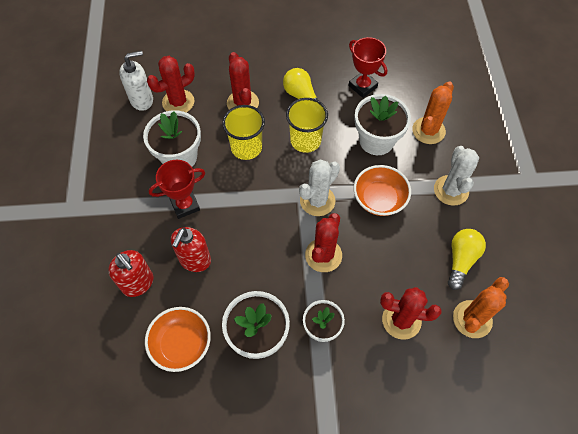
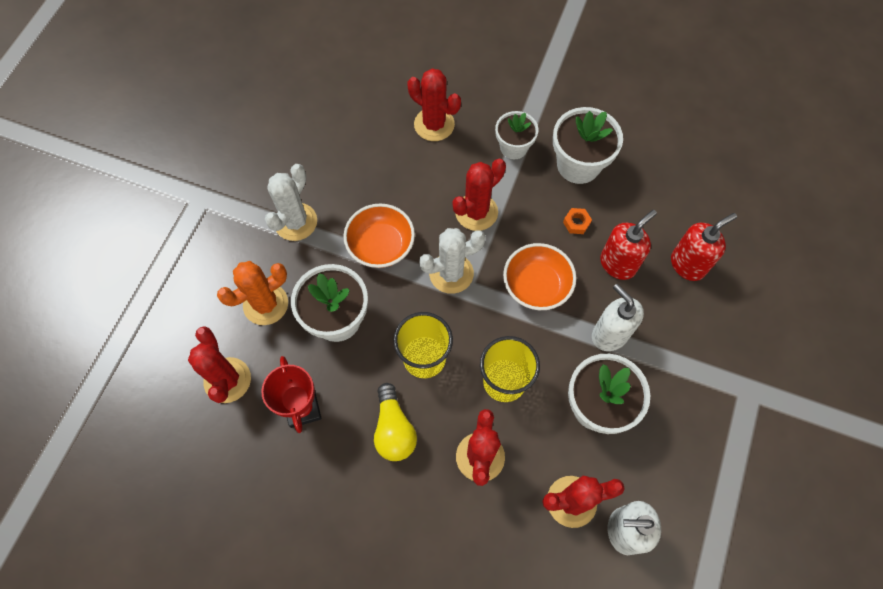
camera: 155 degrees left, 5 degrees up
(138, 283) = (688, 264): red soap dispenser -> red soap dispenser turned 75 degrees clockwise
(181, 344) = (656, 188): orange bowl -> orange bowl (536, 286)
(185, 205) = (609, 334): red trophy -> white soap dispenser
(240, 280) = (576, 223): none -> orange nut
(417, 83) = (227, 380): none -> red cactus
(461, 260) = (340, 151): yellow light bulb -> none
(472, 319) = (368, 100): orange cactus -> none

